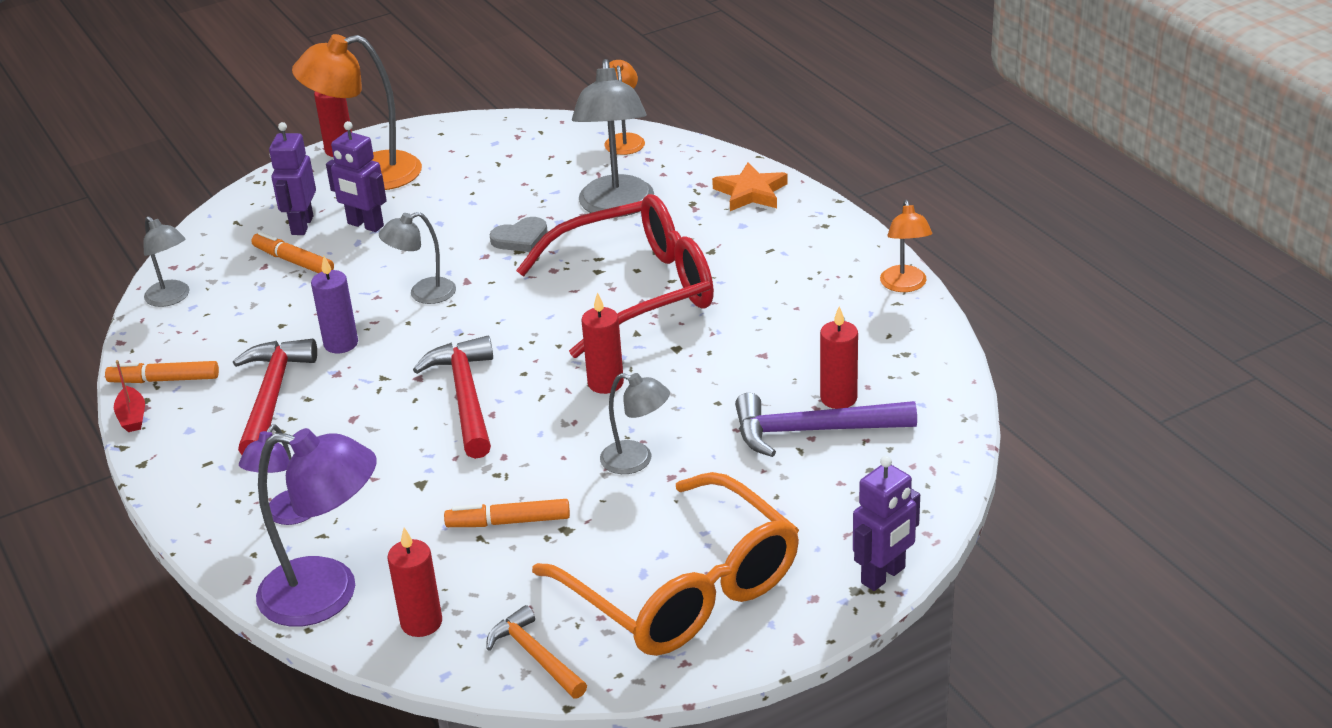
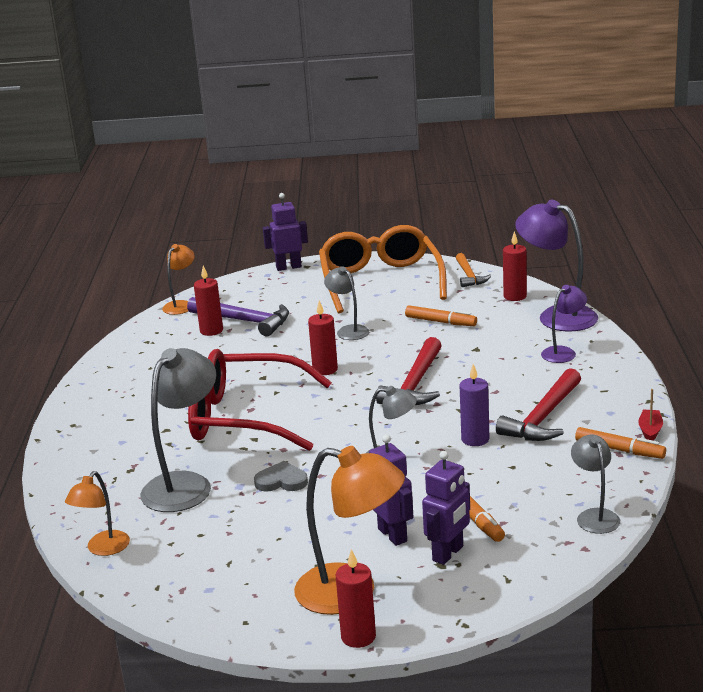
camera: 150 degrees left, 10 degrees down
(751, 192) = (81, 464): orange star -> none
(905, 285) = (90, 374): orange lamp -> orange lamp (181, 305)

